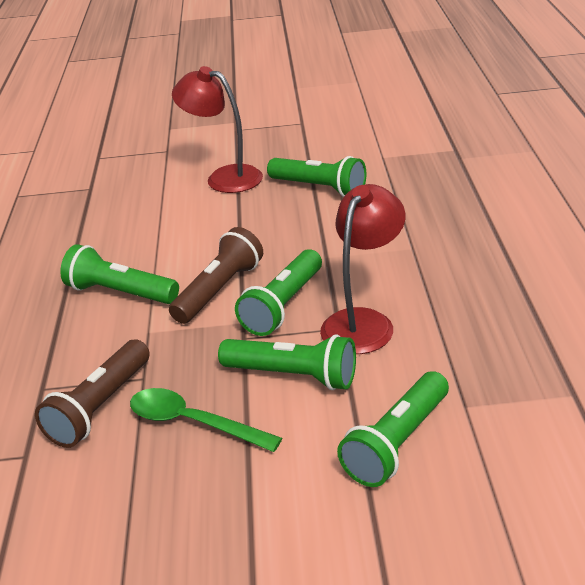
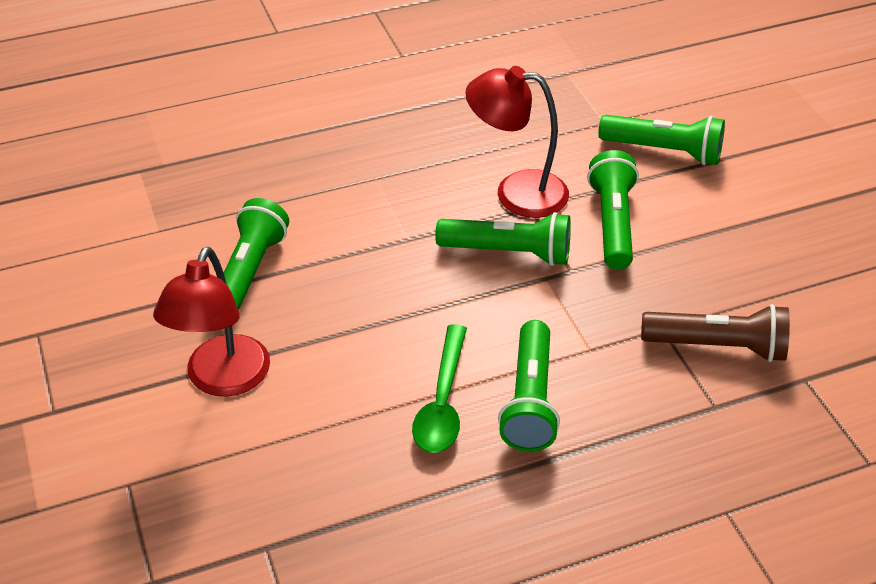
camera: 110 degrees left, 10 degrees up
(193, 423) = (703, 273): green spoon -> green spoon (442, 402)
(219, 290) = (497, 310): brown flashlight -> none

